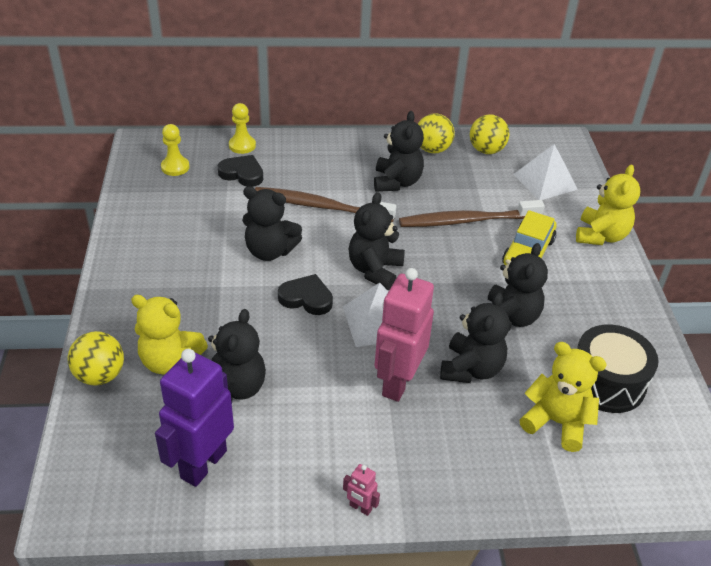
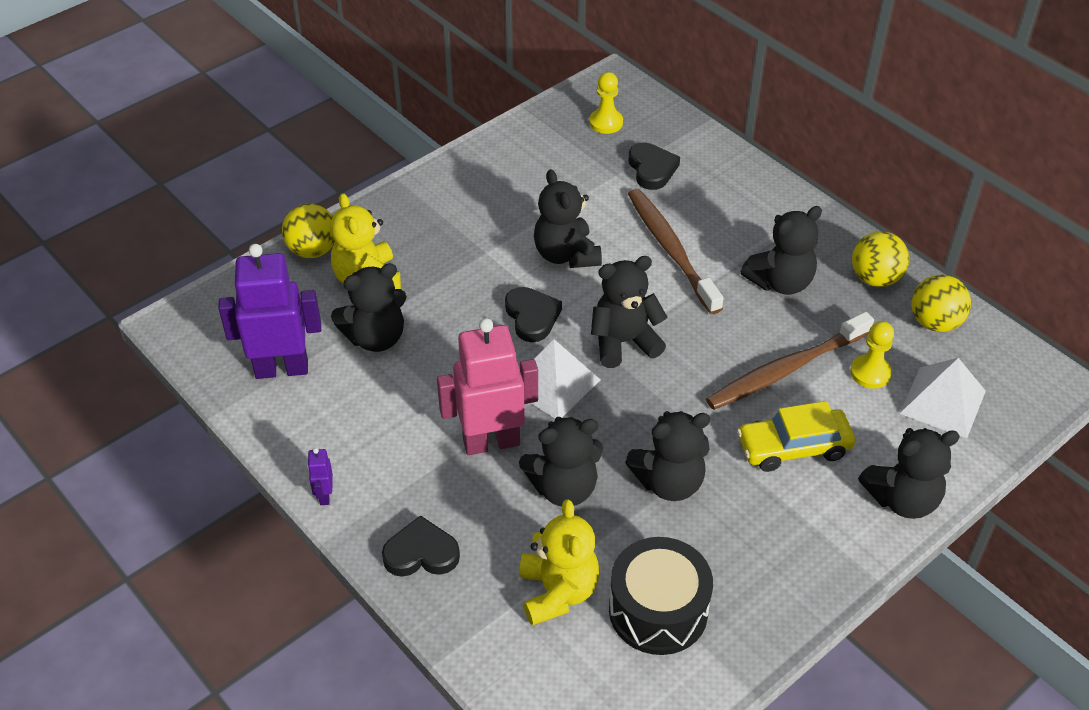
camera: 55 degrees right, 5 degrees up
(242, 145) = (693, 142): yellow pawn -> yellow pawn (870, 373)
(360, 508) = (324, 495): pink robot -> purple robot
(465, 478) = (421, 553): none -> black heart
(466, 221) = (785, 370): brown toothbrush -> brown toothbrush turned 75 degrees counterclockwise
(601, 236) = (902, 499): yellow teddy bear -> black teddy bear

